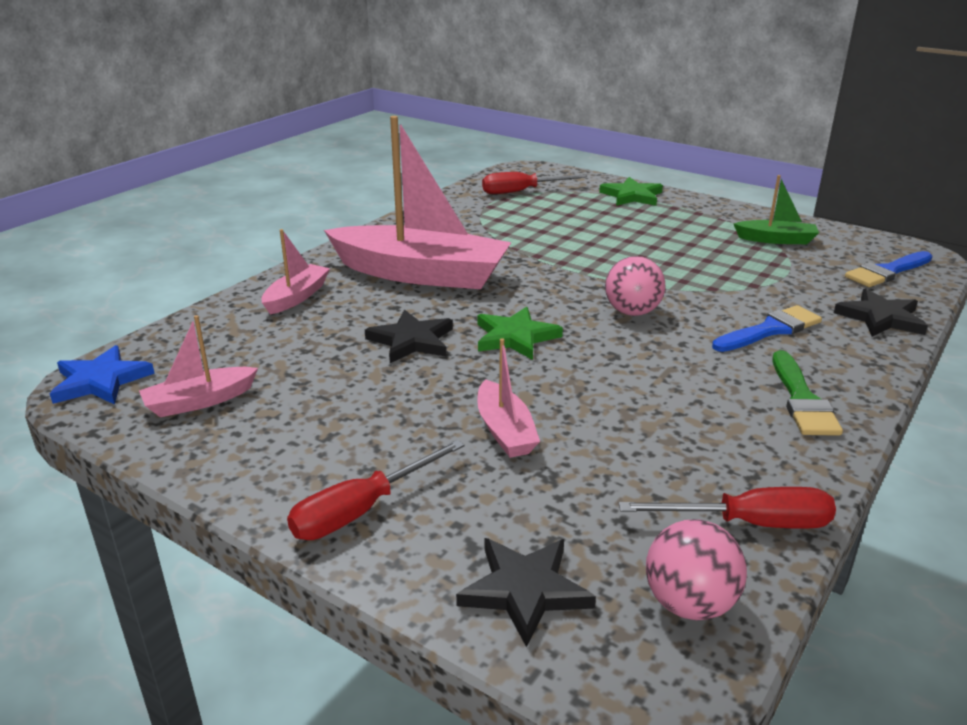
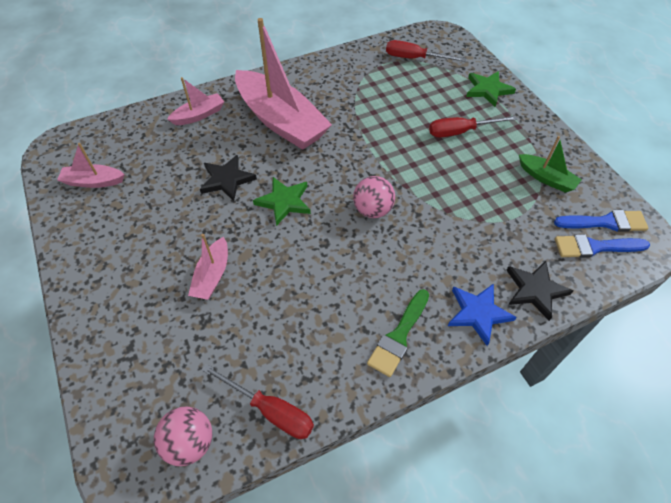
camera: 30 degrees right, 25 degrees up
(101, 381) = (64, 145): blue star -> blue star (478, 313)
(361, 510) = (103, 296): red screwdriver -> red screwdriver (460, 132)
(525, 590) = (127, 389): black star -> none
(770, 330) = (444, 266): blue brush -> blue brush (605, 222)

